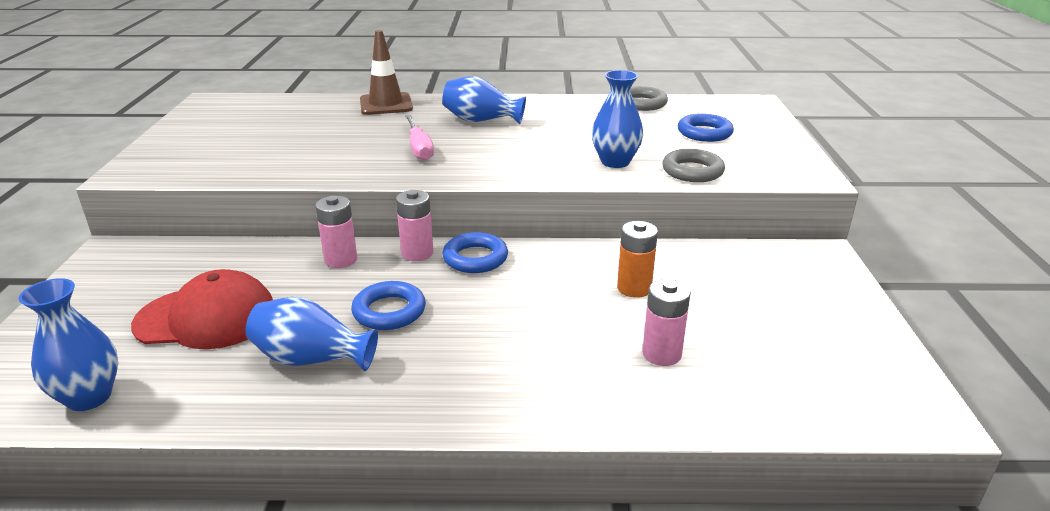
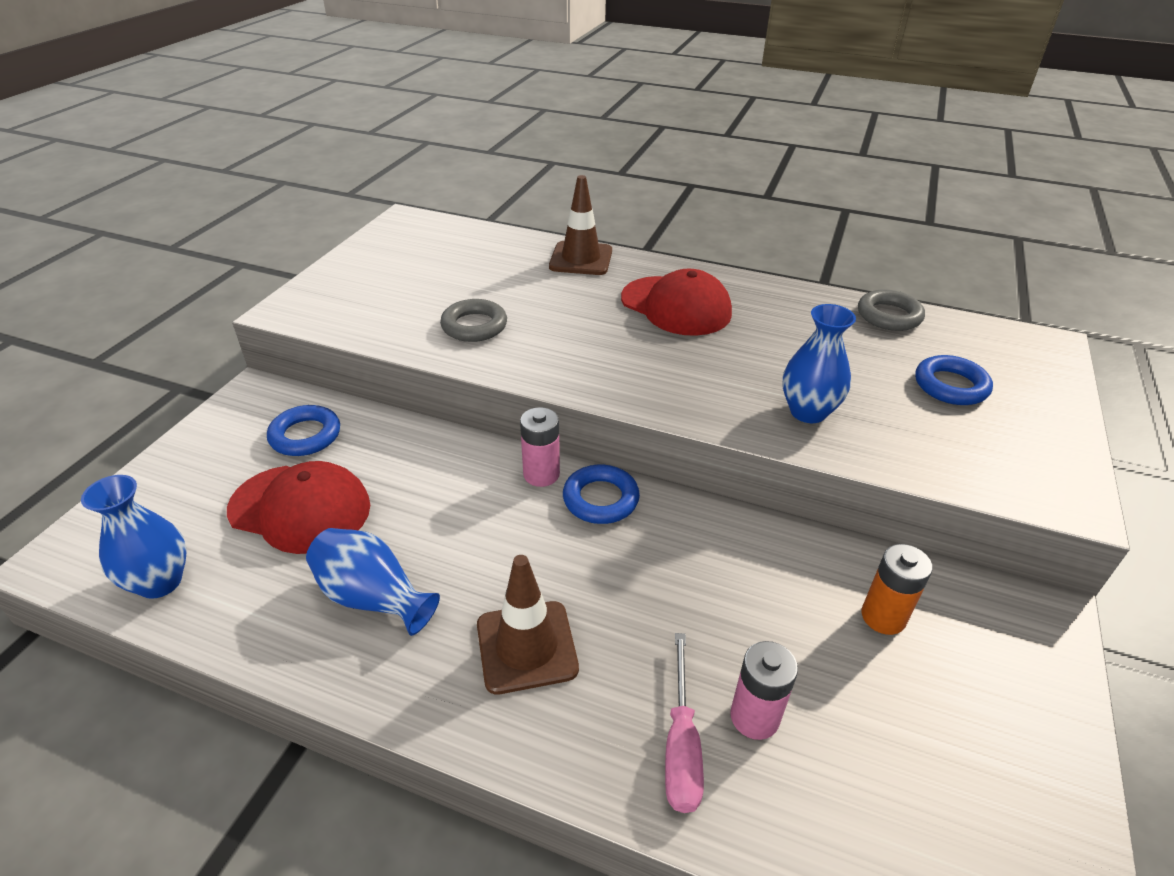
camera: 20 degrees right, 10 degrees up
(341, 260) = (459, 463): pink battery -> none
(389, 311) = (477, 552): blue ring -> blue ring (305, 436)
(419, 148) = (586, 337): pink screwdriver -> pink screwdriver (681, 745)
(465, 357) = (526, 647): none -> brown traffic cone
(481, 120) = (676, 306): blue vase -> red cap
(634, 288) = (766, 599): orange battery -> orange battery (883, 617)
(692, 171) = (903, 452): grey ring -> grey ring (474, 326)

